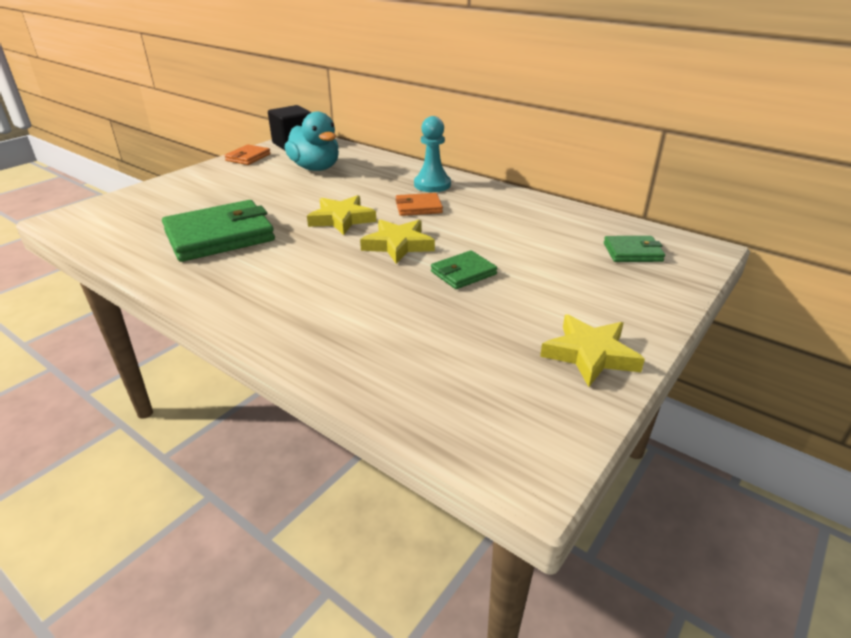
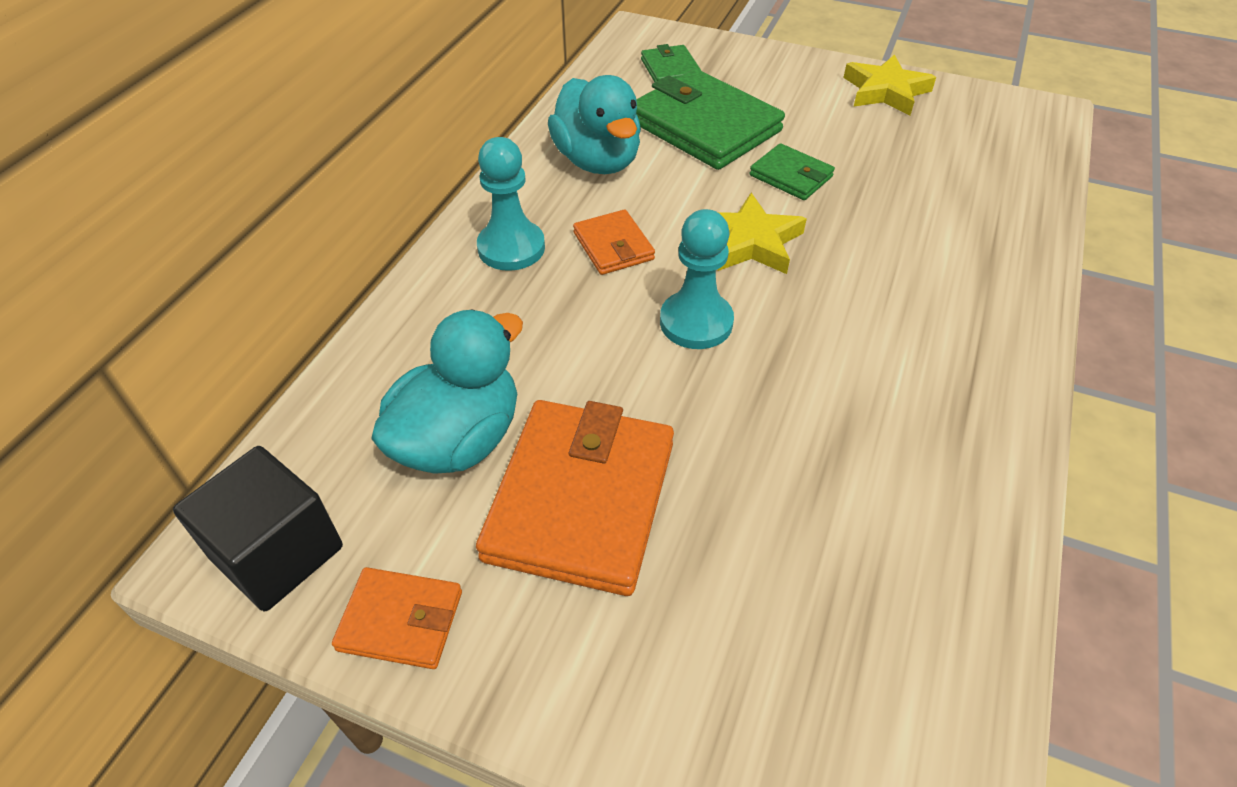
camera: 105 degrees left, 15 degrees up
(220, 236) = (839, 464): green wallet -> green wallet (704, 126)
(263, 184) = (580, 500): none -> orange wallet
(342, 219) = (696, 322): yellow star -> turquoise pawn
(506, 212) = (597, 161): none -> turquoise duck

